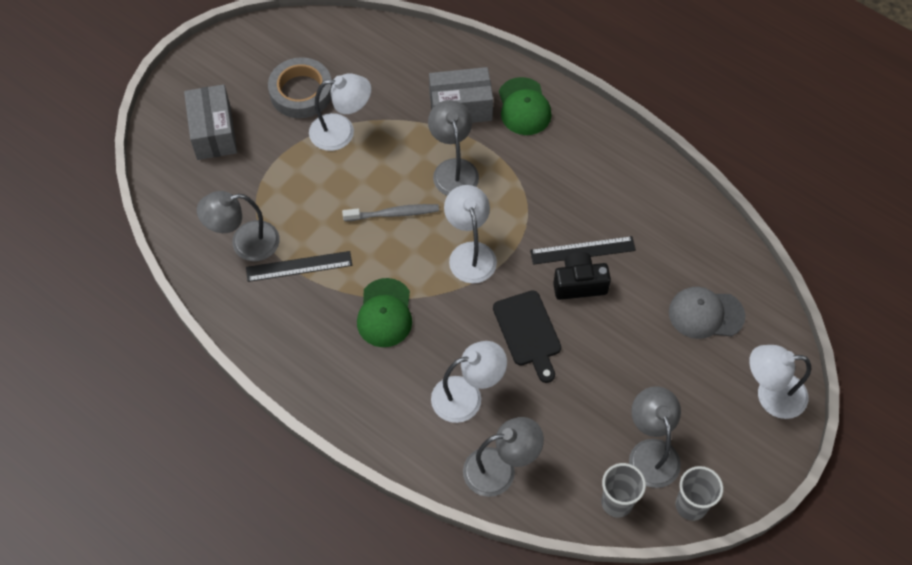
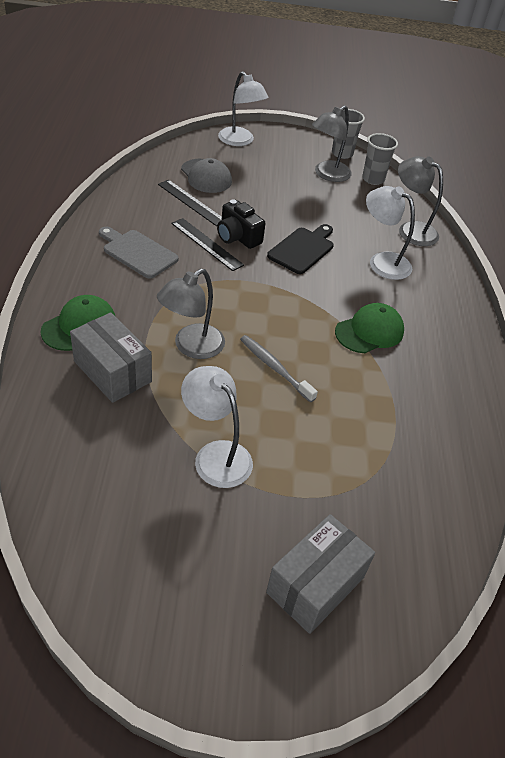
camera: 130 degrees left, 15 degrees down
(245, 243) = (409, 466): grey lamp -> none
(299, 266) = (388, 409): black ruler -> black ruler (191, 202)
(301, 92) = (191, 525): grey tape -> none
(470, 253) = (267, 303): white lamp -> none
(599, 188) = (138, 252): none -> grey cutting board

